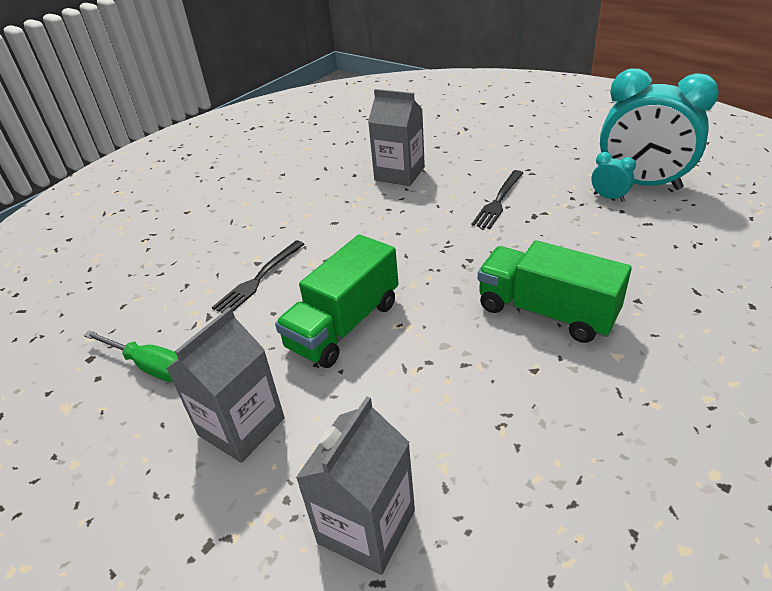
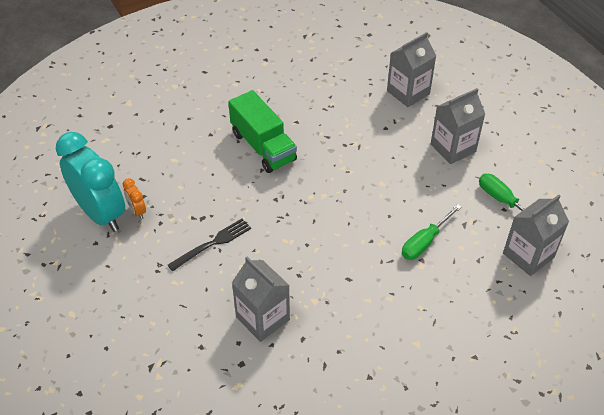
camera: 160 degrees left, 10 degrees up
(119, 310) = (528, 255): none -> grey carton
(258, 280) = (424, 242): black fork -> green screwdriver
(344, 325) = (380, 183): green truck -> none
(608, 197) = (137, 211): turquoise clock -> orange clock

